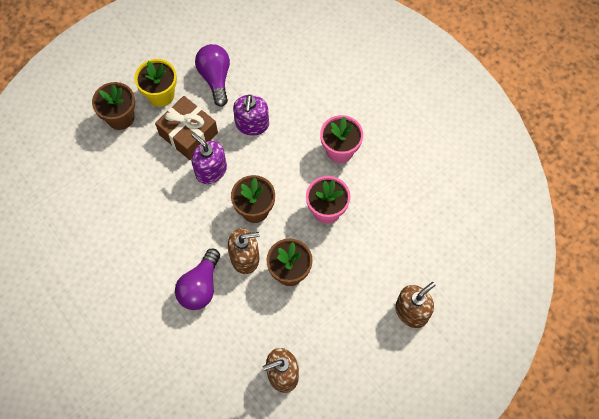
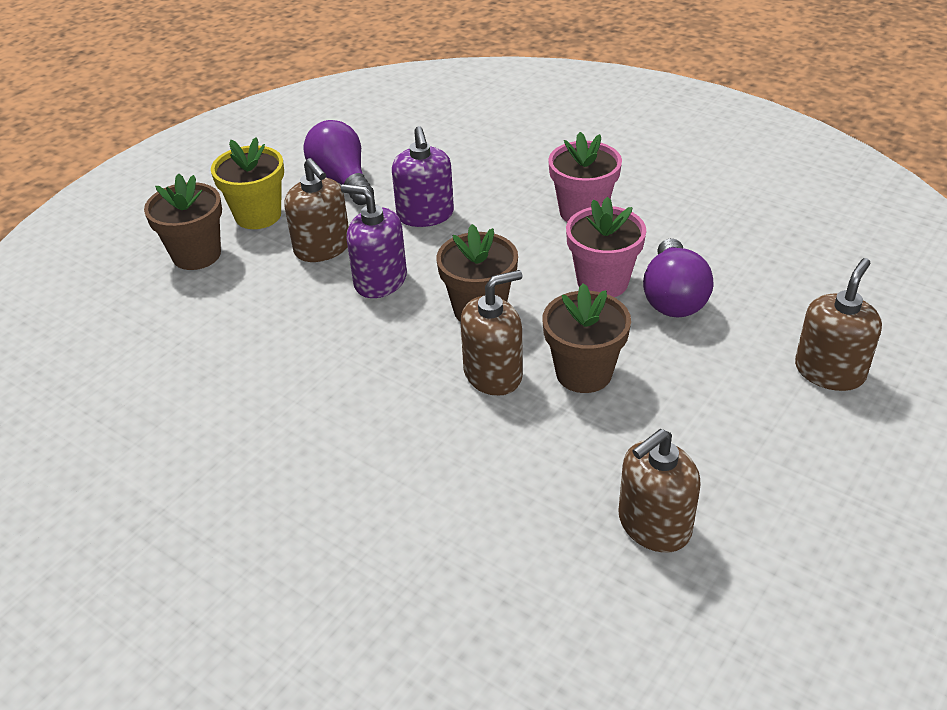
camera: 15 degrees left, 25 degrees down
(188, 134) = (322, 248): brown gift -> brown soap dispenser
(200, 287) = (428, 435): purple light bulb -> purple light bulb (673, 297)

